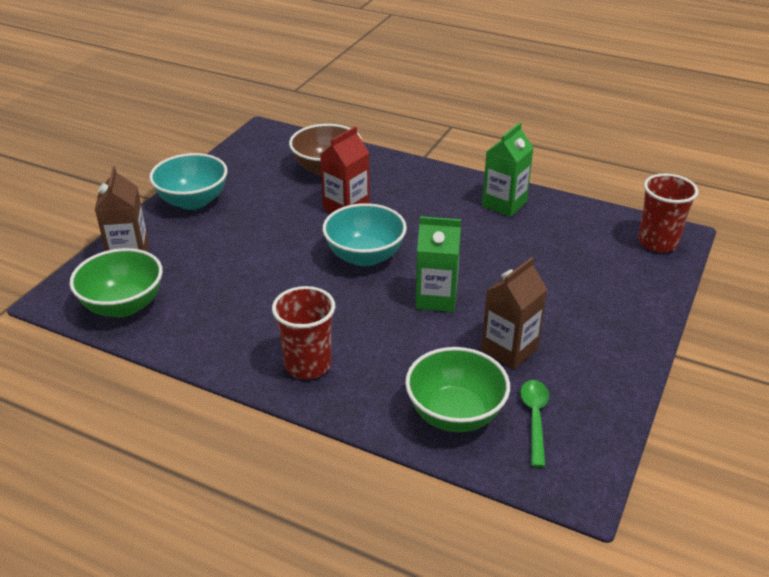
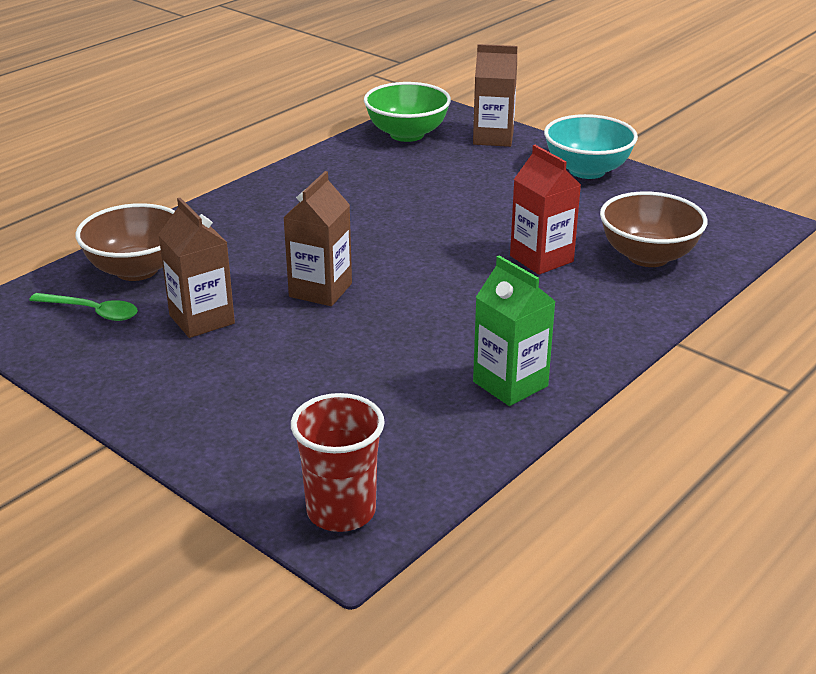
camera: 105 degrees right, 5 degrees down
(308, 365) = (263, 207): red cup -> none
(365, 256) = (427, 258): turquoise bowl -> none
(436, 298) = (320, 290): green carton -> brown carton
(455, 414) = (136, 270): green bowl -> brown bowl

